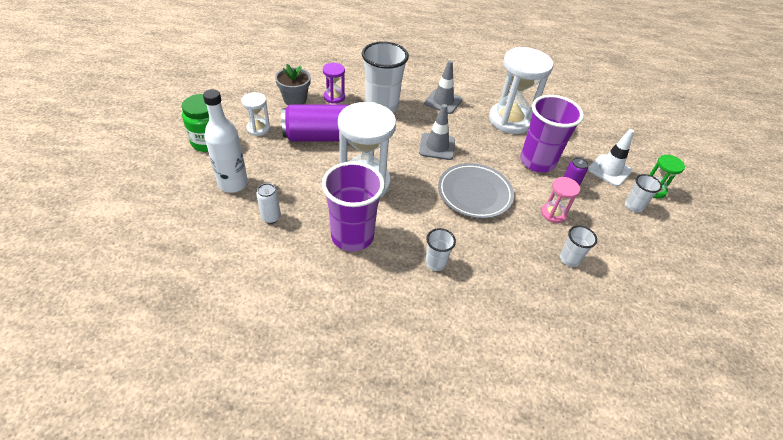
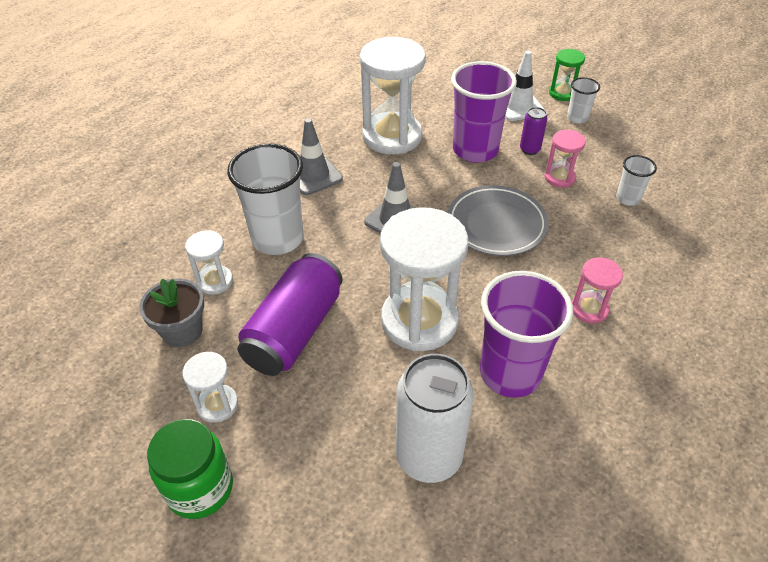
camera: 55 degrees left, 0 degrees up
(233, 184) = (327, 484): white bottle -> none
(271, 217) = (428, 456): white can -> white can, size x2.12
(334, 97) = (215, 281): purple hourglass -> white hourglass
(435, 263) = (589, 309): white cup -> pink hourglass

